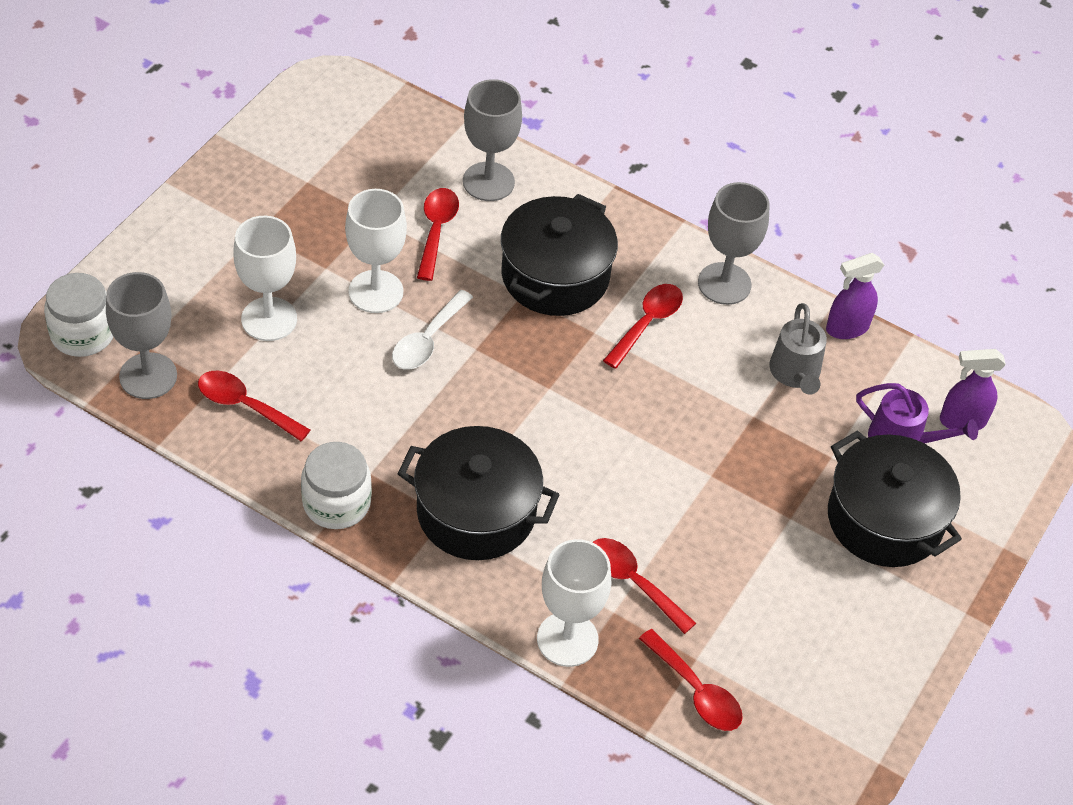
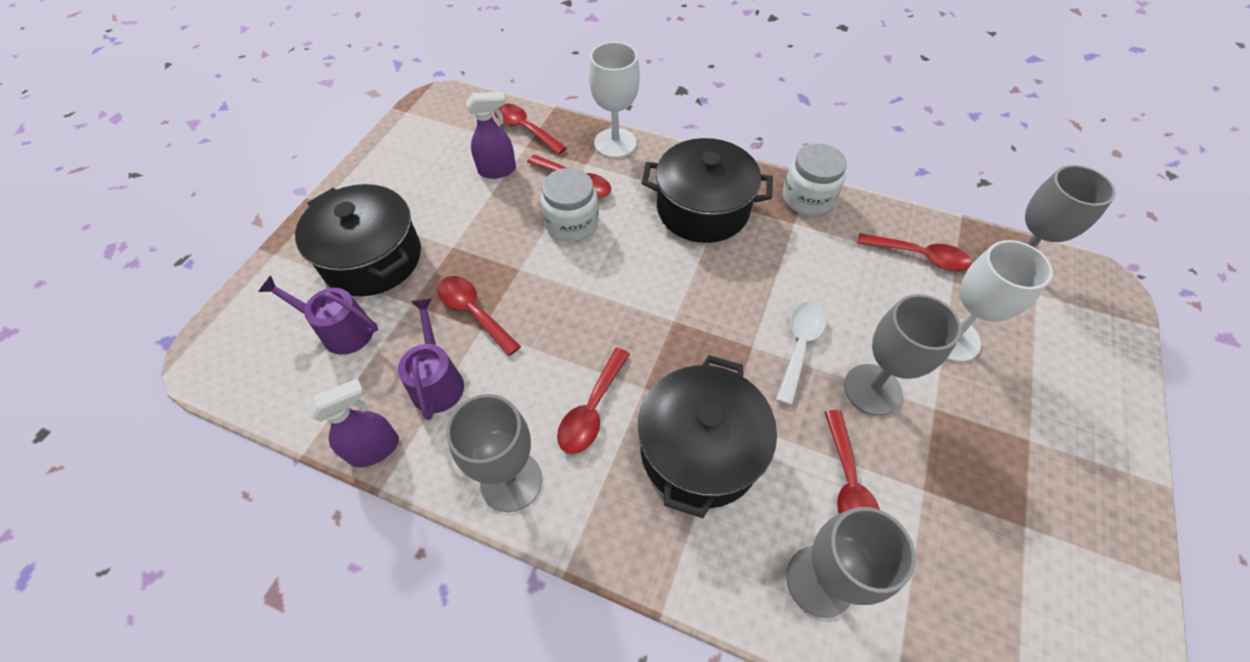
camera: 175 degrees right, 5 degrees up
(83, 334) = (1094, 292): white jar -> white jar (571, 223)
(376, 292) = (872, 389): white goblet -> grey goblet
(762, 434) = (473, 312): none -> red spoon
(795, 373) = (437, 381): grey watering can -> purple watering can
(962, 421) = (275, 361): purple spray bottle -> purple spray bottle (497, 170)

